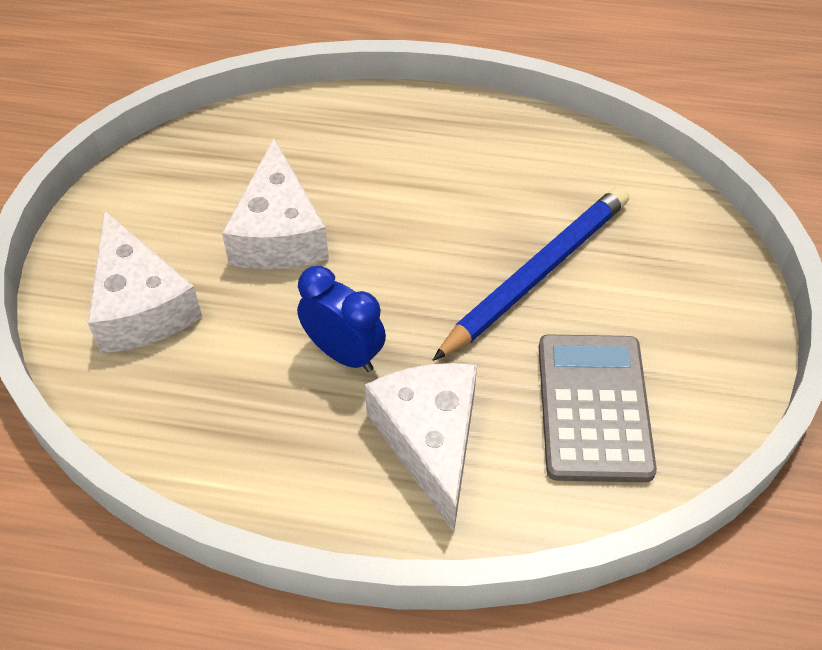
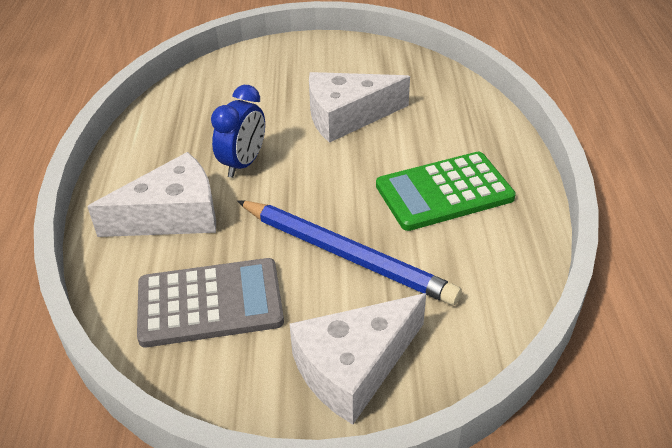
camera: 80 degrees right, 10 degrees down
(140, 305) = (268, 76): white cheese -> white cheese (353, 367)
(453, 174) = (444, 192): none -> green calculator

